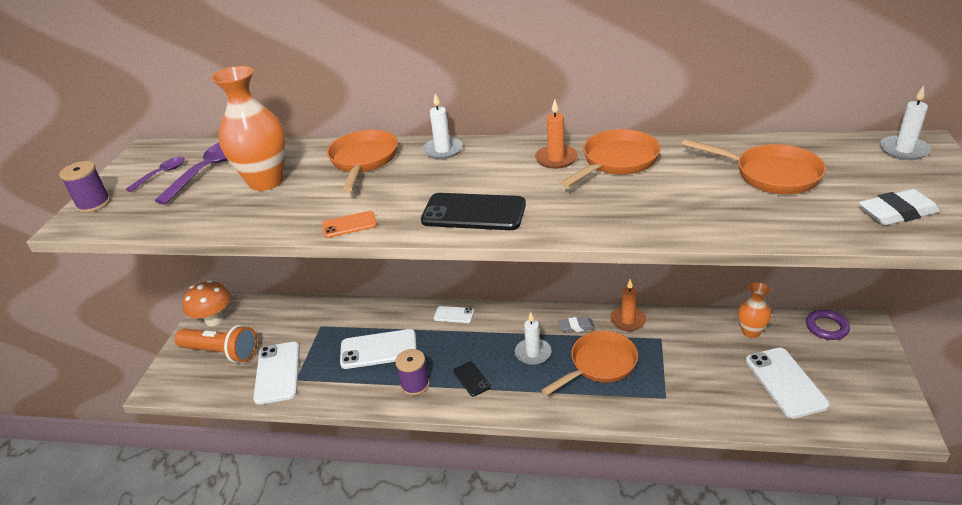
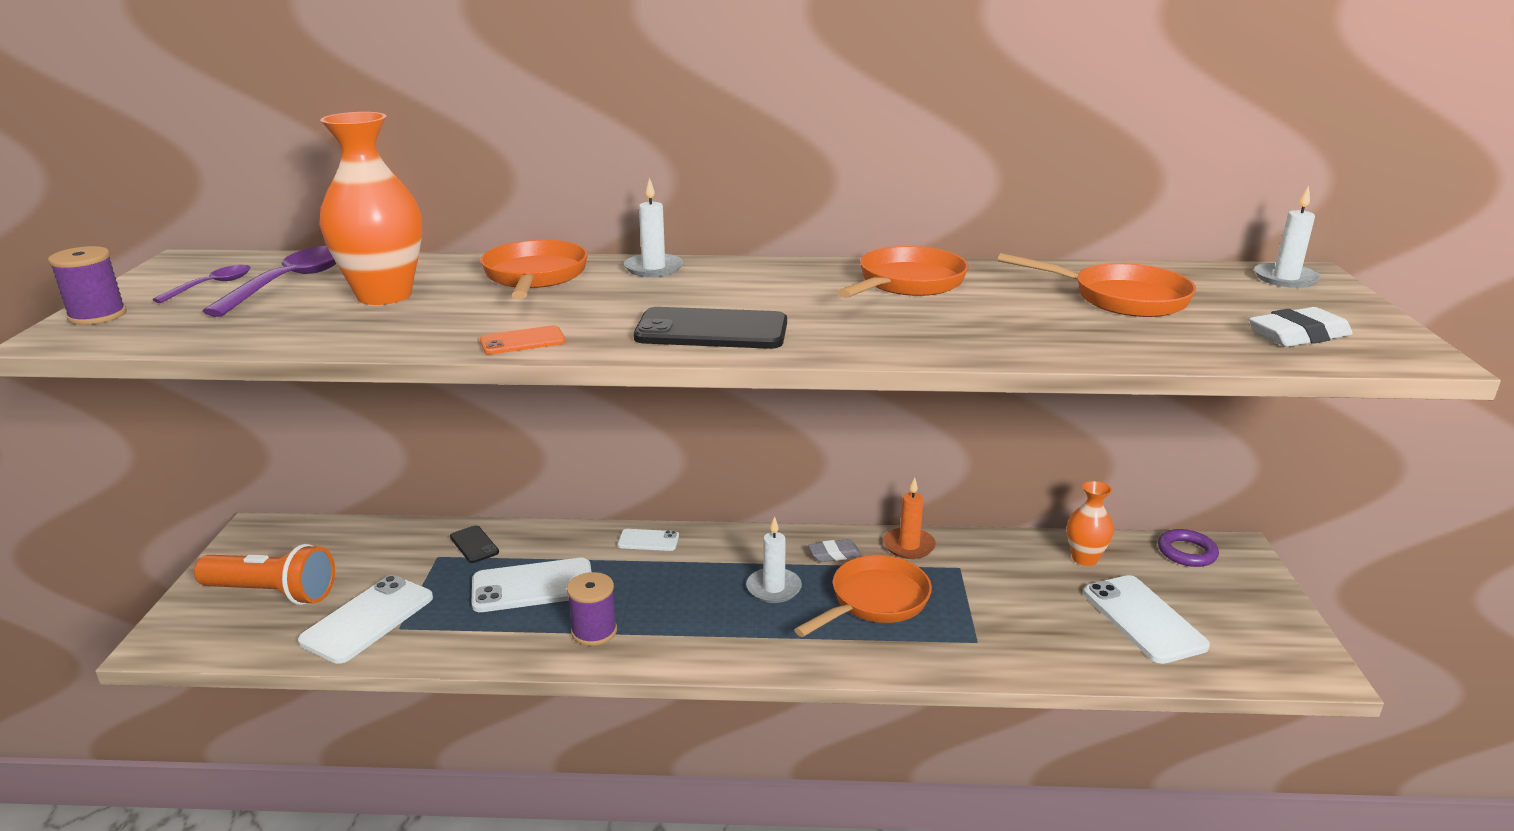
camera: 10 degrees left, 10 degrees down
(214, 320) = (260, 550): orange mushroom -> none
(277, 373) = (367, 619): white phone -> white phone turned 45 degrees clockwise
(471, 379) = (683, 622): black phone -> black phone (474, 544)
(556, 159) = (821, 279): orange candle -> none

